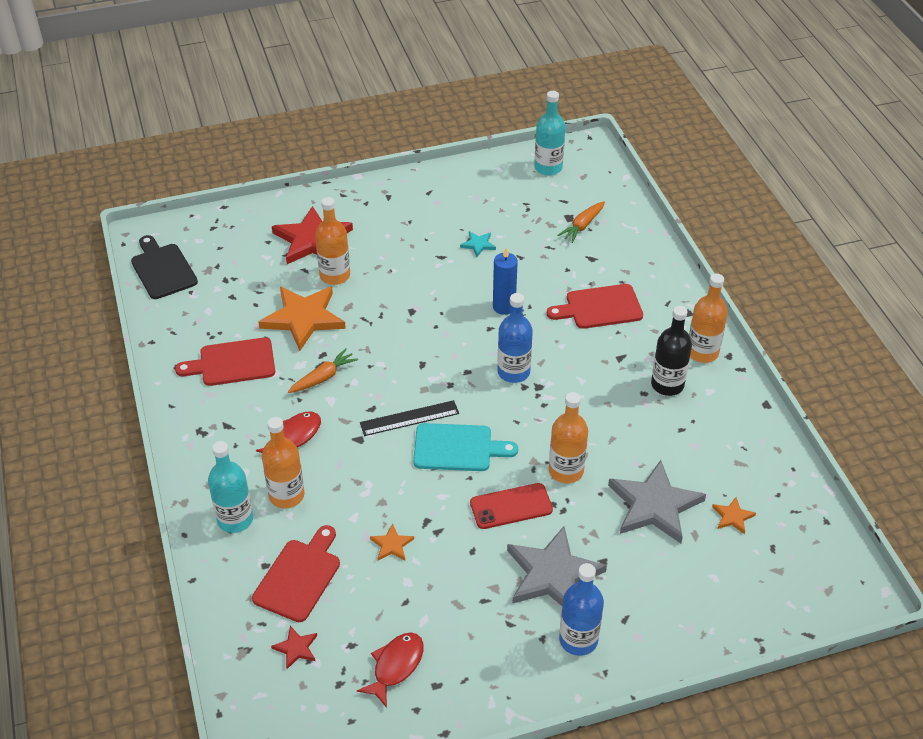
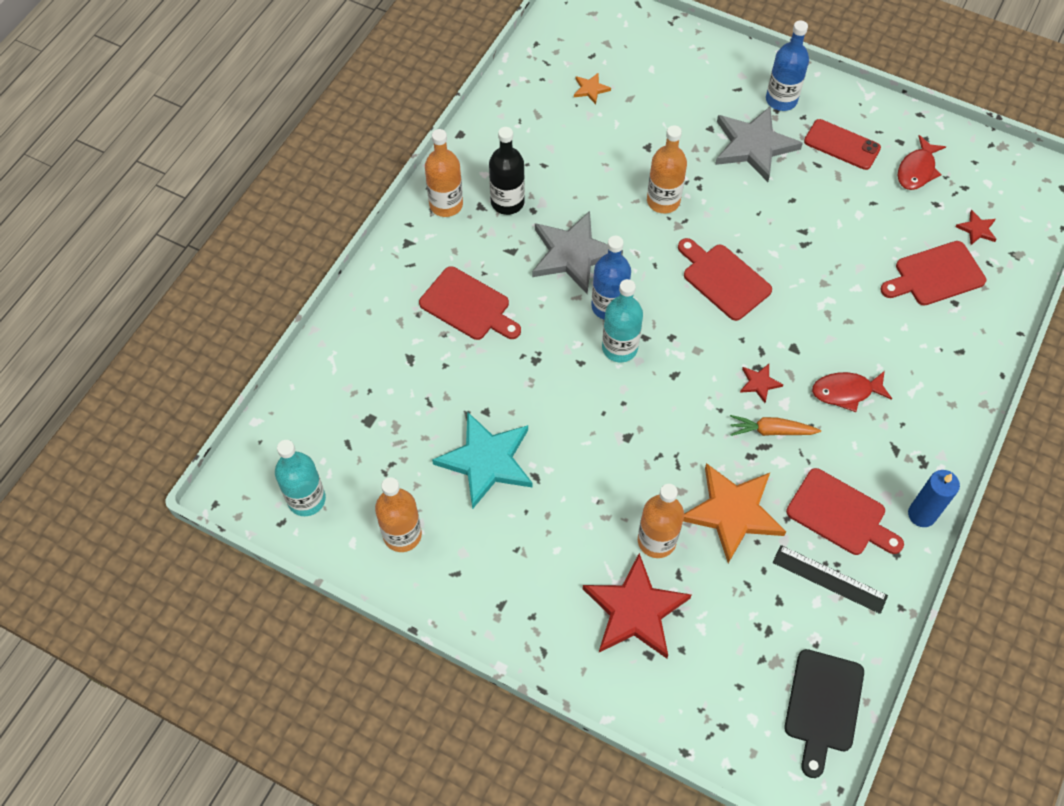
camera: 135 degrees left, 15 degrees up
(235, 519) = (951, 356): turquoise bottle -> turquoise bottle (619, 348)
(286, 495) = (894, 345): orange bottle -> orange bottle (402, 535)
(360, 399) = (759, 383): none -> red star
(391, 545) = (846, 246): orange star -> none
(396, 666) = (917, 170): red fish -> red fish turned 45 degrees counterclockwise
(409, 418) = (735, 333): black ruler -> black ruler (829, 579)
(457, 448) = (723, 279): turquoise cutting board -> red cutting board
(478, 244) = (486, 461): turquoise star -> turquoise star, size x2.26
(504, 307) = (544, 373): blue candle -> blue candle (921, 514)
(511, 506) = (732, 207): red phone -> red phone (842, 145)
(582, 226) = (371, 399): orange carrot -> none
(654, 505) = (631, 134): grey star -> grey star (573, 254)

